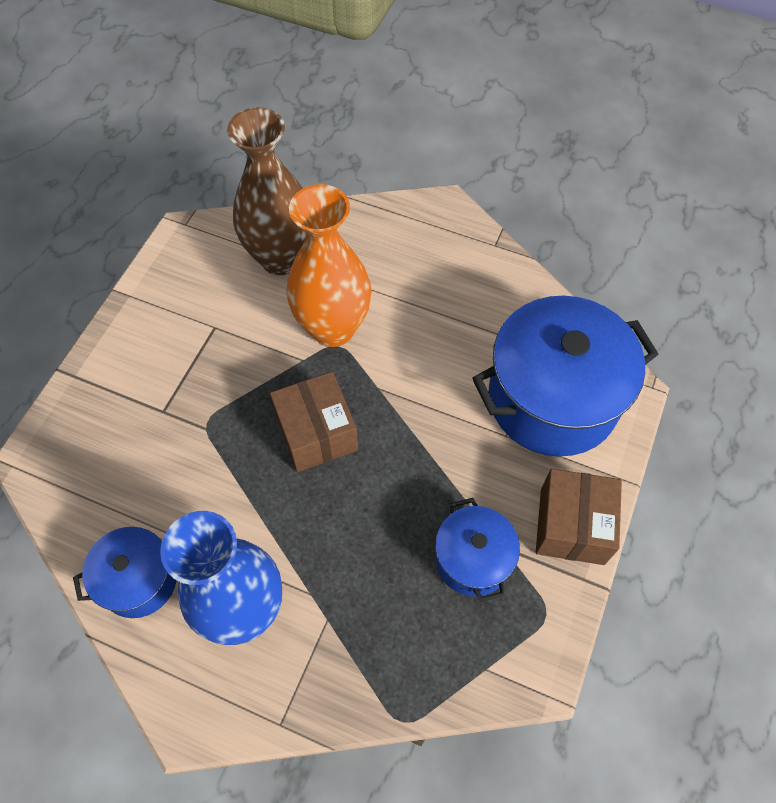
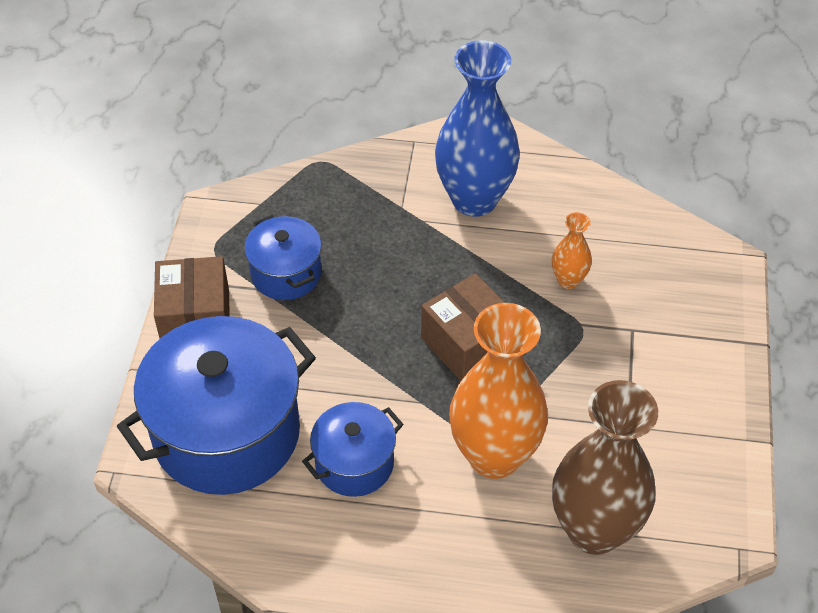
camera: 165 degrees right, 10 degrees down
(139, 580) = (572, 199): blue pot -> blue pot (354, 463)
(194, 478) = (568, 280): none -> orange vase

